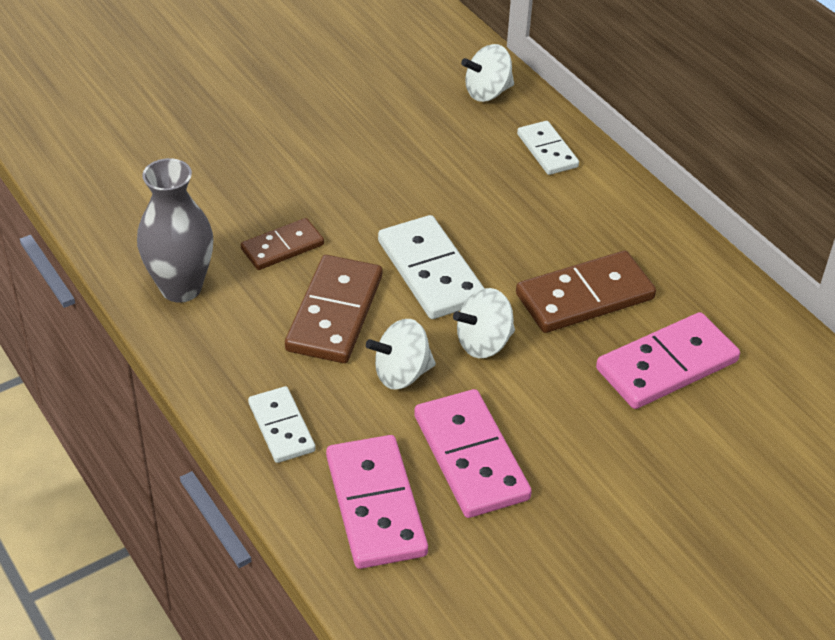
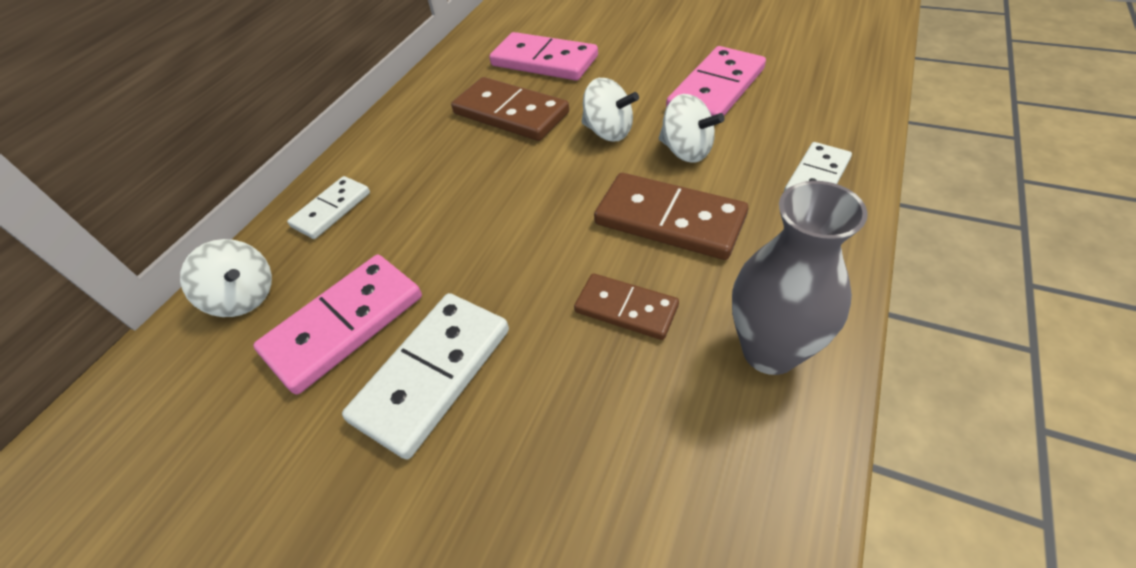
camera: 115 degrees left, 5 degrees up
(334, 313) = (669, 220): brown domino -> brown domino turned 45 degrees clockwise
(375, 505) = (808, 103): pink domino -> pink domino (344, 325)
(430, 271) = (559, 194): white domino -> white domino (433, 374)

